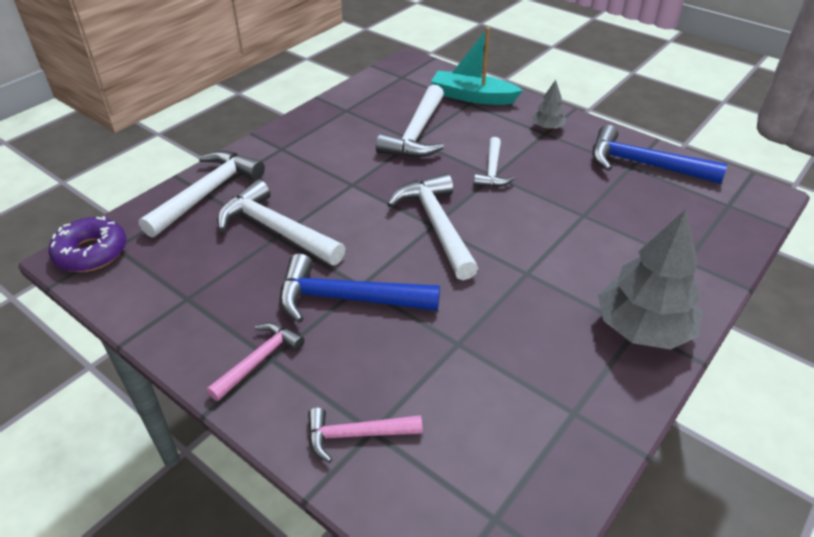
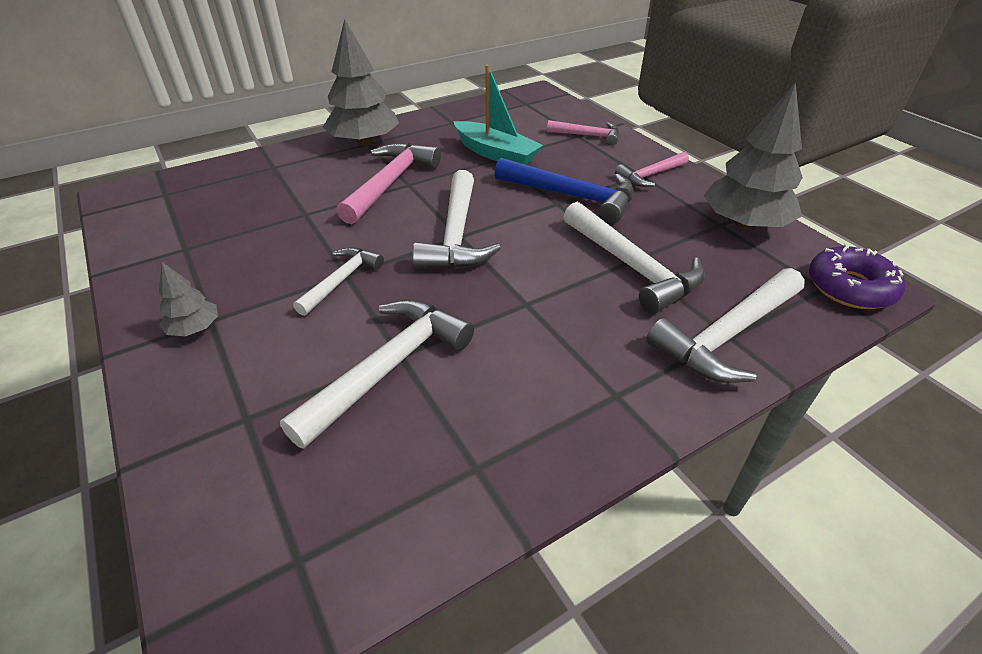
camera: 160 degrees left, 0 degrees up
(161, 305) = (744, 223): none -> grey tree
(472, 97) = (223, 434): turquoise boat -> turquoise boat (496, 154)
(546, 269) = (390, 183): none -> pink hammer
(643, 164) = (168, 247): blue hammer -> none

